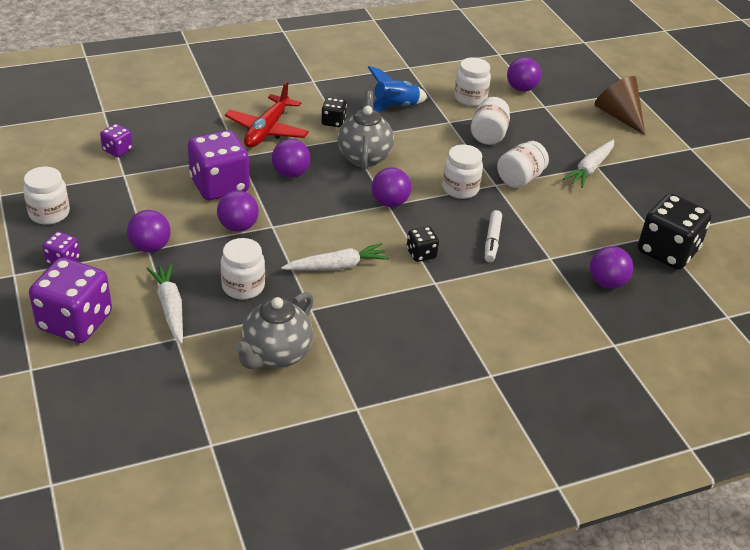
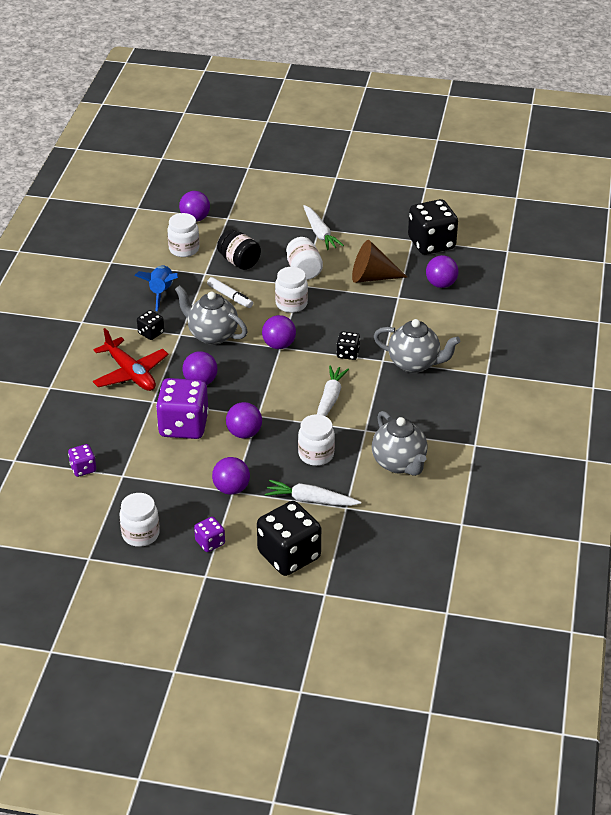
camera: 55 degrees left, 0 degrees up
(75, 321) = (289, 555): purple dice -> black dice
(451, 309) = (414, 364): none -> grey teapot
(488, 135) = (239, 262): white jar -> black jar
(492, 240) = (360, 314): white marker -> white marker (230, 296)
(618, 116) = (271, 190): brown cone -> brown cone (372, 277)

